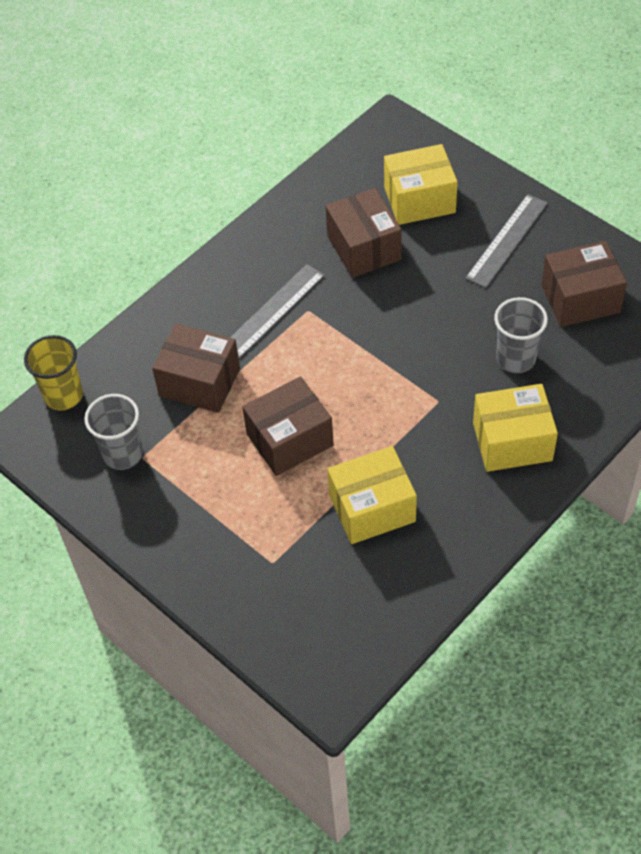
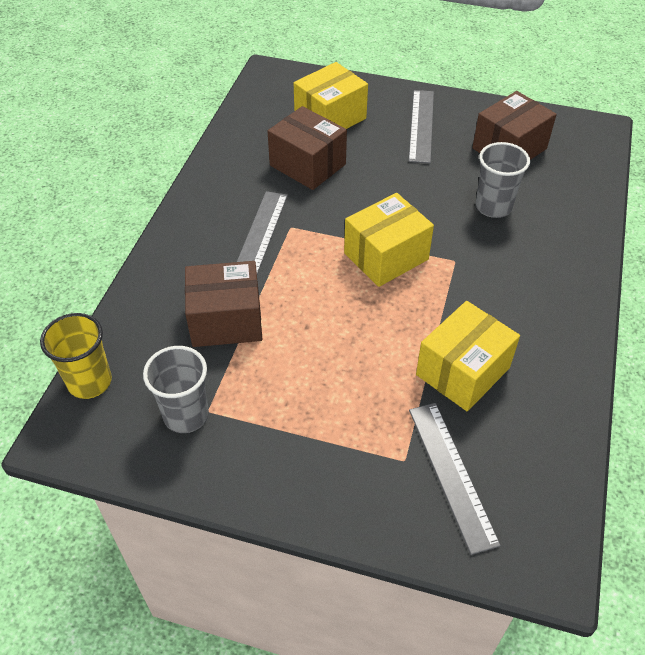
camera: 30 degrees left, 5 degrees down
(290, 440) = (346, 340): brown box -> none
(302, 590) = (451, 474): none -> grey ruler
(512, 441) = (539, 270): yellow box -> yellow box (386, 256)

